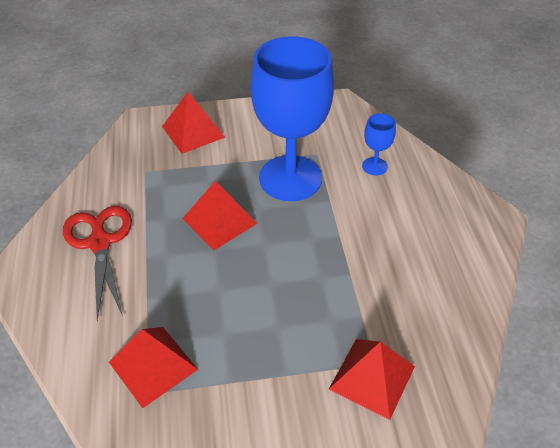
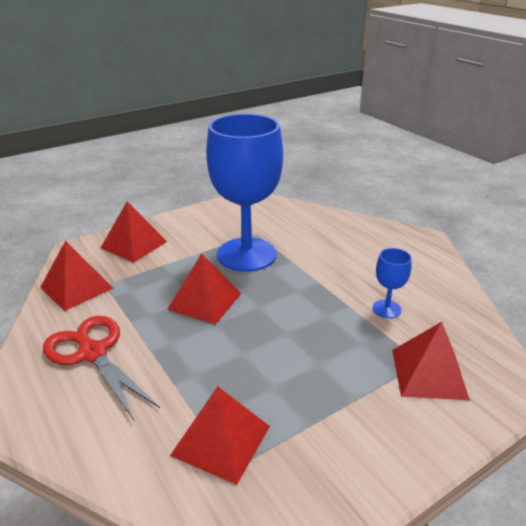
camera: 25 degrees left, 15 degrees down
(120, 167) = (76, 287): none -> red pyramid
(374, 166) = (309, 230): blue goblet -> blue goblet (386, 309)

